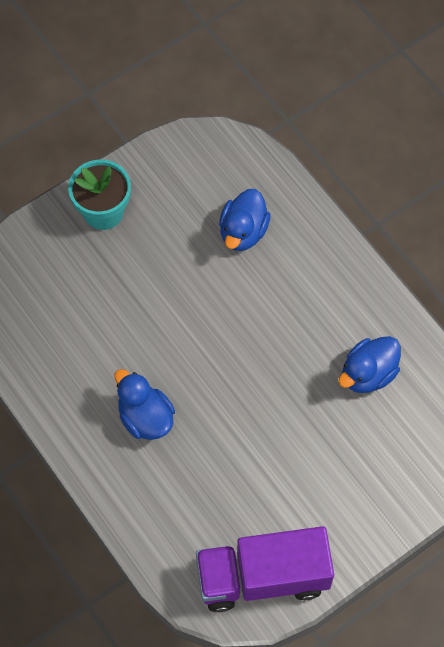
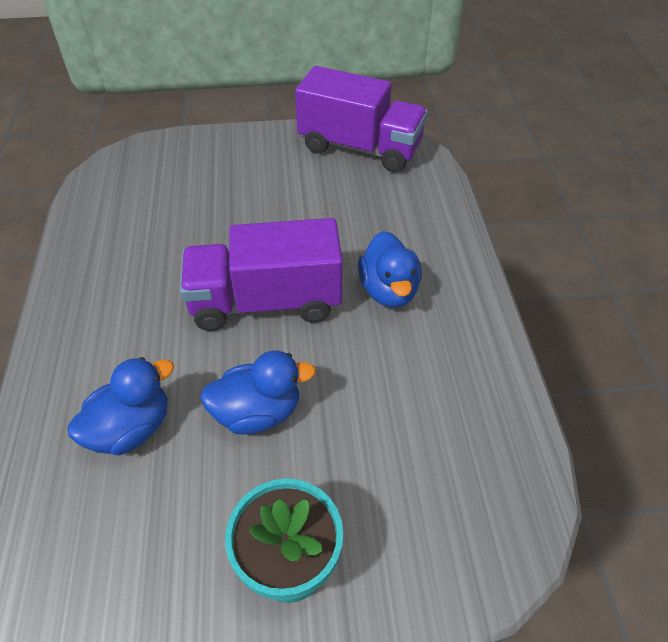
camera: 150 degrees left, 15 degrees down
(228, 360) = (266, 301): none -> purple truck
(368, 374) = (145, 232): blue duck -> blue duck (258, 412)

